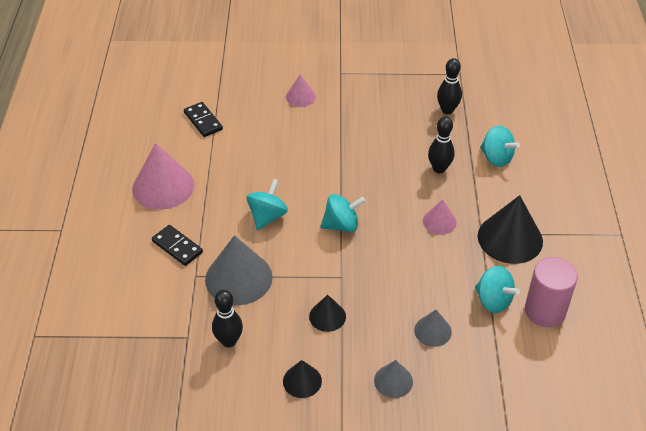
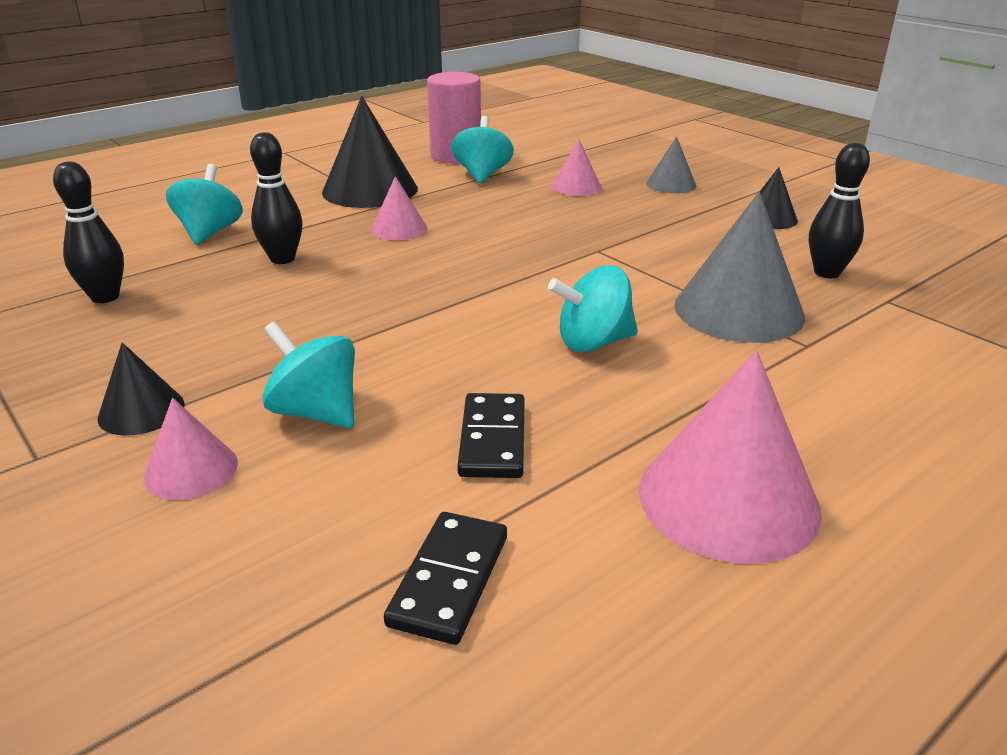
camera: 130 degrees left, 15 degrees down
(177, 247) = (802, 390): black domino -> black domino (493, 439)
(327, 316) = (668, 236): black cone -> black cone (141, 411)
(341, 225) = (509, 281): turquoise spinning top -> turquoise spinning top (315, 412)
(432, 331) = (576, 186): grey cone -> pink cone

